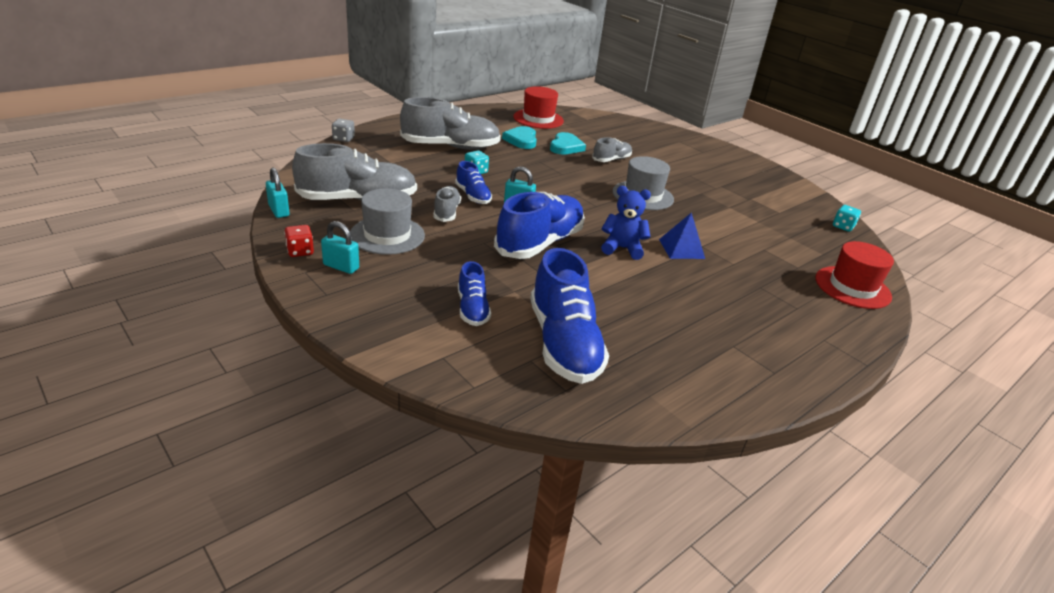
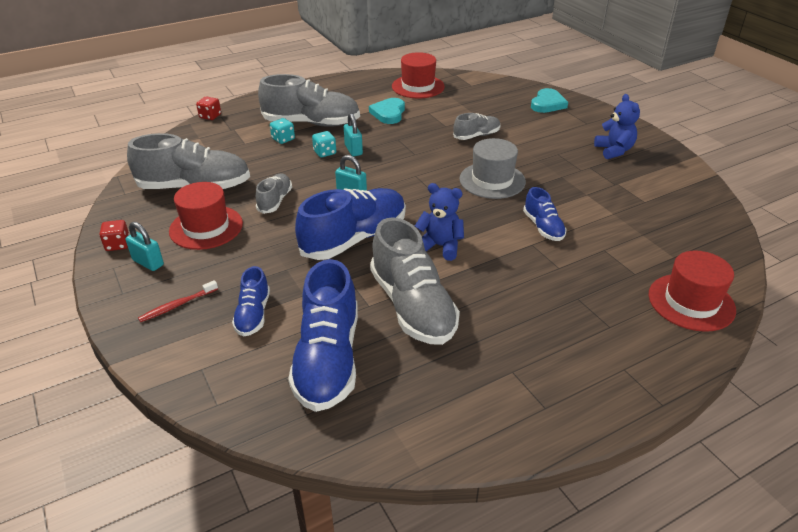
camera: 15 degrees right, 5 degrees up
(279, 211) = (117, 199): turquoise padlock -> turquoise padlock (353, 150)
(343, 139) = (210, 116): grey dice -> red dice
(387, 235) = (206, 227): grey hat -> red hat
(391, 303) = (177, 305): none -> red toothbrush
(473, 196) = (309, 181): blue shoe -> blue shoe (543, 227)
(565, 147) = (433, 120): turquoise heart -> turquoise heart (547, 104)
(621, 297) = (412, 306): none -> grey shoe
(681, 248) = (507, 247): blue pyramid -> none
(735, 173) = (614, 151): none -> blue teddy bear
(843, 226) = (716, 221): turquoise dice -> turquoise dice (283, 139)

